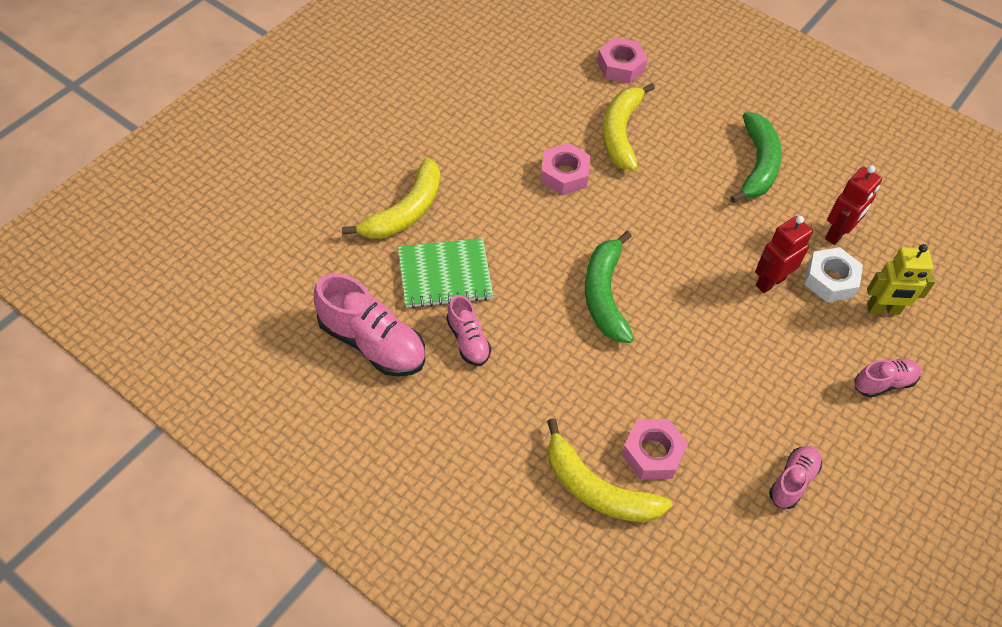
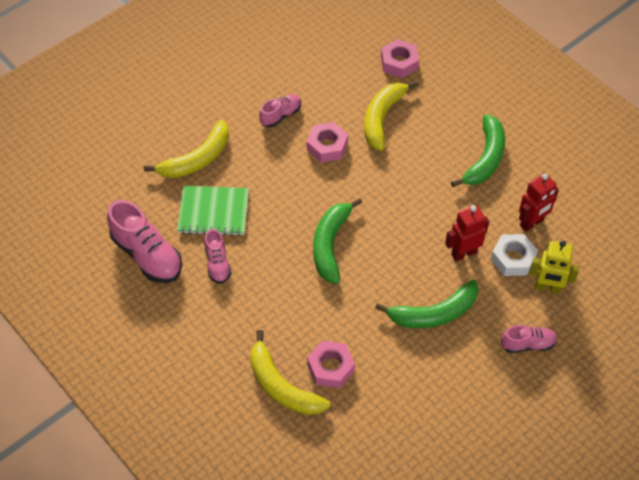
camera: 15 degrees right, 0 degrees up
(758, 362) = (434, 313): none -> green banana
(792, 481) = (430, 405): pink shoe -> pink shoe (280, 115)

